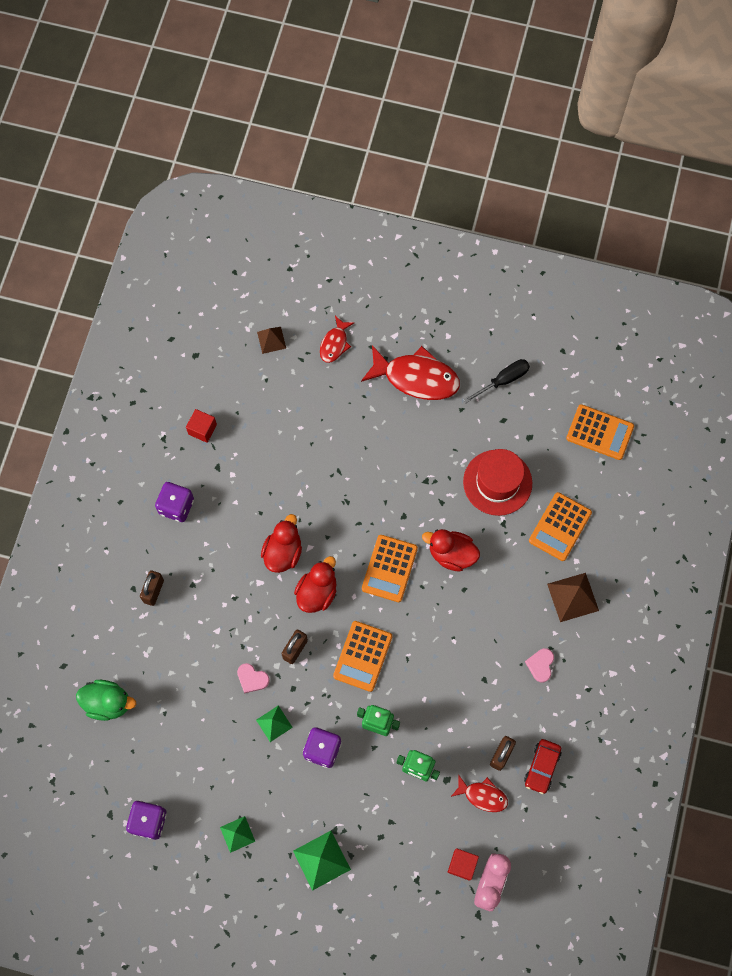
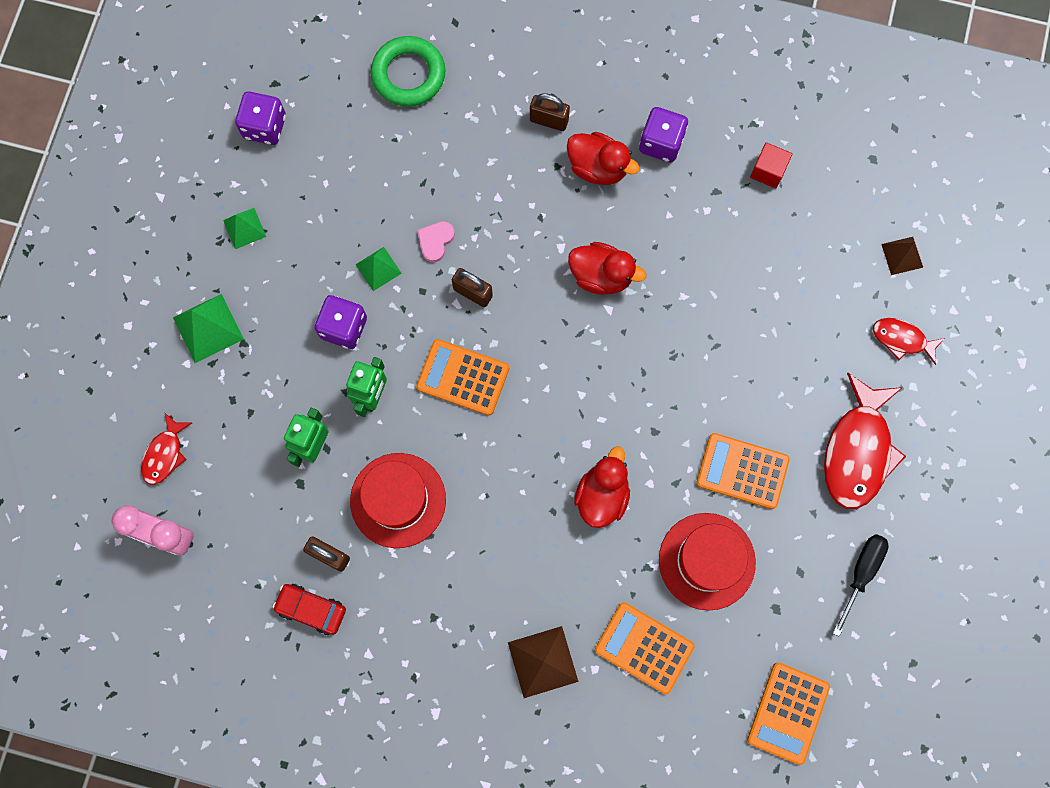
camera: 90 degrees right, 5 degrees up
(108, 703) = (408, 75): green duck -> green ring
(317, 592) = (548, 319): red duck -> red duck (598, 167)
(389, 568) = (581, 412): orange calculator -> orange calculator (742, 471)
(458, 704) = (398, 500): none -> red hat
(462, 865) = (192, 501): red cube -> none
(483, 795) = (277, 530): red fish -> red fish (165, 454)
(503, 380) = (861, 573): black screwdriver -> black screwdriver turned 120 degrees counterclockwise
(540, 665) = (448, 612): pink heart -> none

